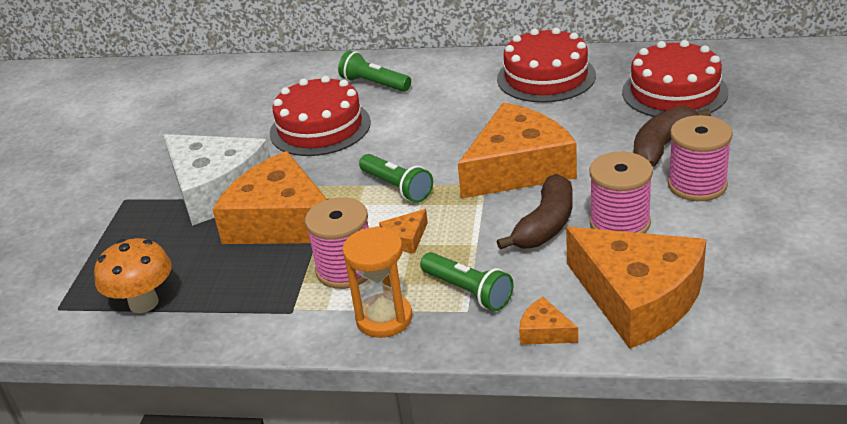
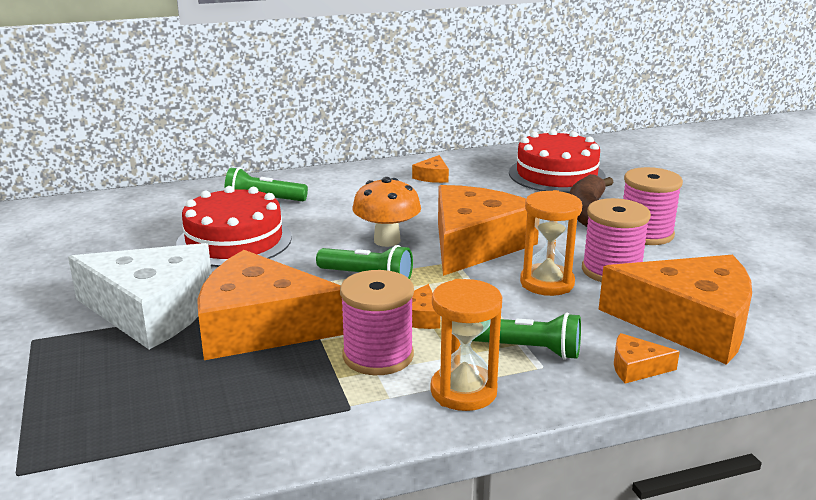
camera: 30 degrees left, 10 degrees down
(144, 303) = (145, 440): orange mushroom -> orange mushroom (387, 240)
(546, 77) = (432, 176): red cake -> orange cheese
(546, 225) = (547, 283): brown banana -> orange hourglass

